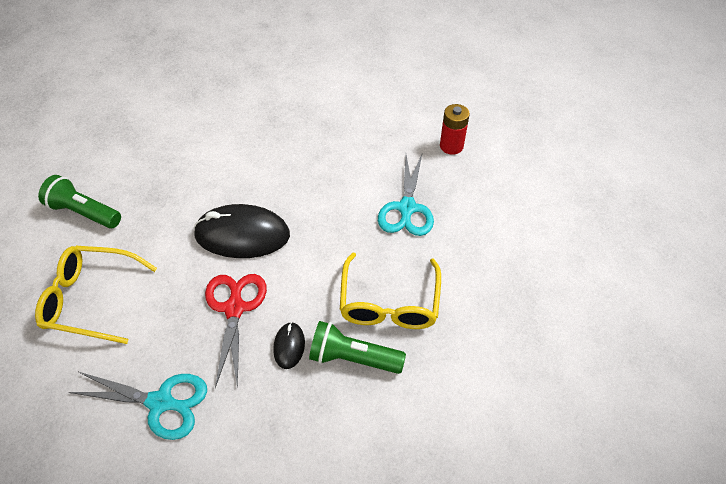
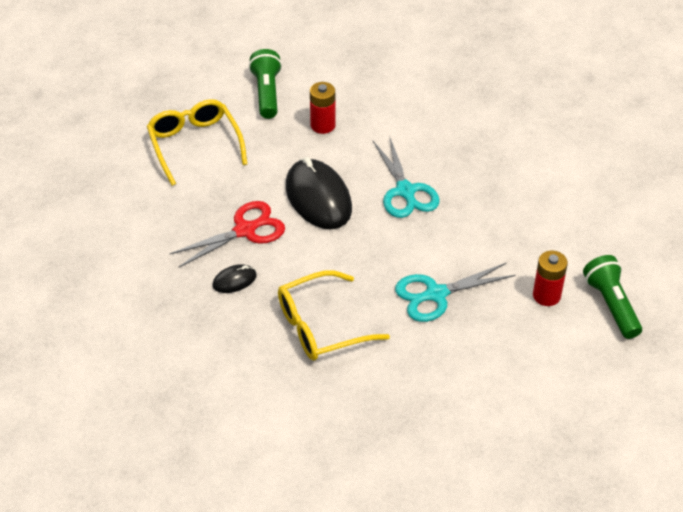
camera: 60 degrees right, 5 degrees down
(161, 403) = (140, 231): turquoise scissors -> turquoise scissors (405, 191)
(162, 192) = (323, 125): none -> red battery
(353, 358) = (251, 325): green flashlight -> green flashlight (611, 305)

